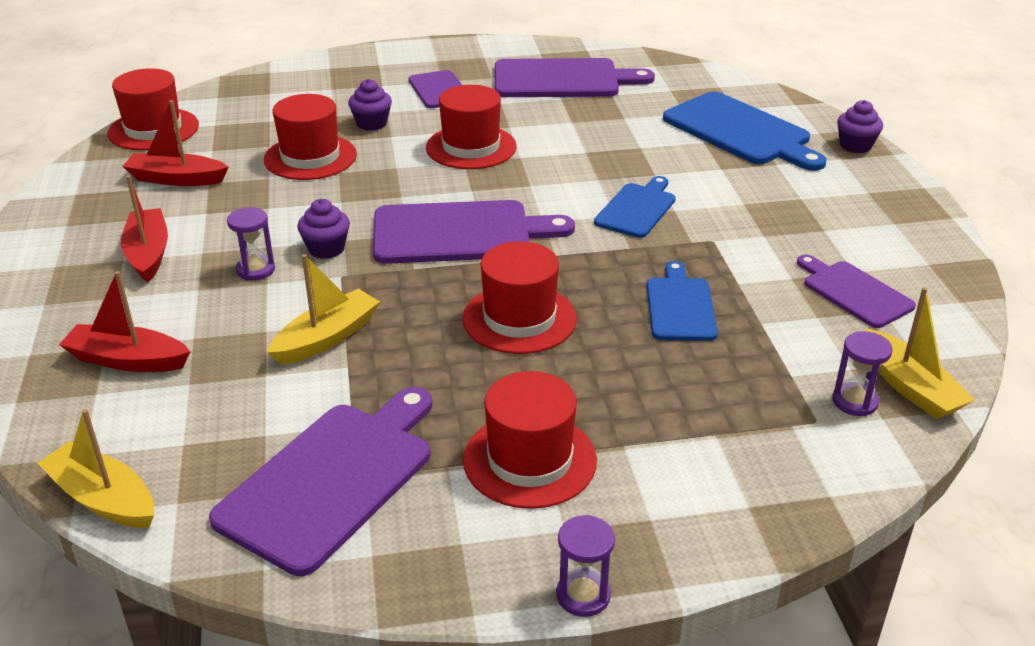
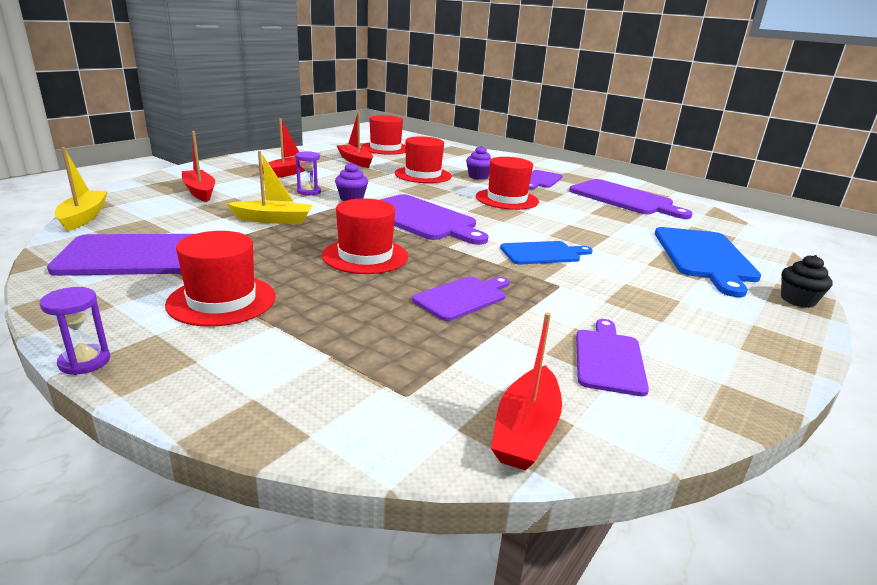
camera: 45 degrees right, 10 degrees down
(680, 306) = (462, 297): blue cutting board -> purple cutting board
(855, 146) = (797, 300): purple cupcake -> black cupcake
(855, 401) = (460, 406): purple hourglass -> none
(910, 387) = (525, 430): yellow boat -> red boat

